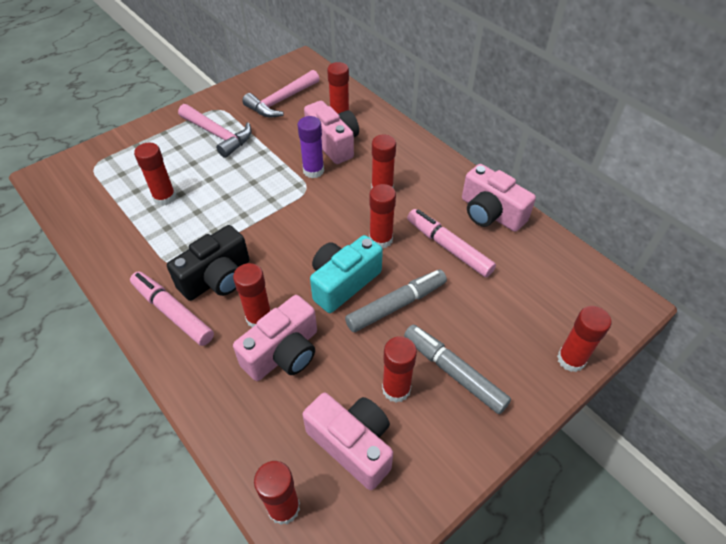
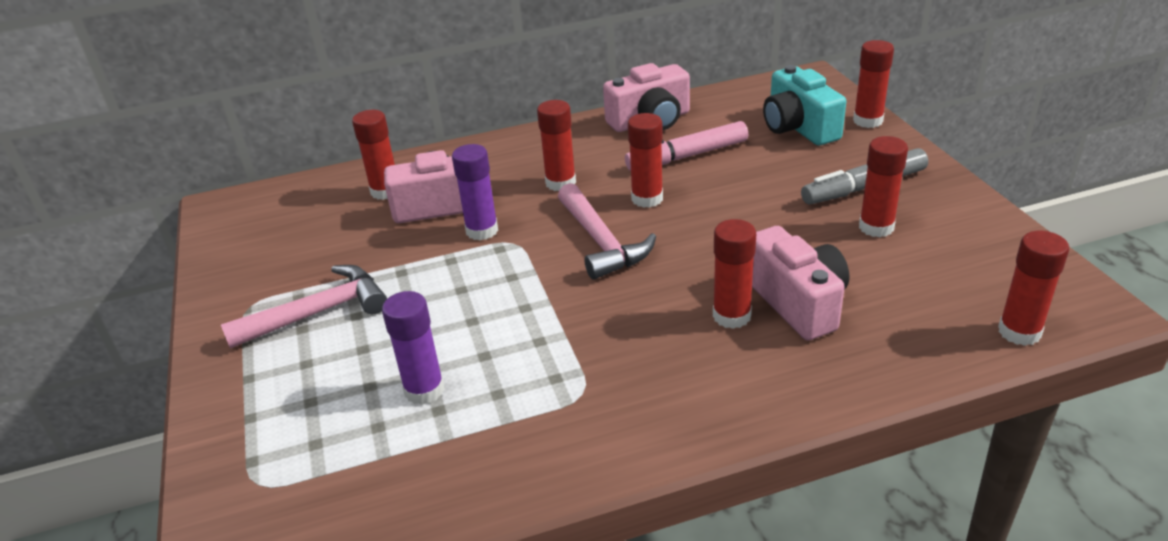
camera: 65 degrees left, 15 degrees down
(164, 197) = (424, 390): red glue stick -> purple glue stick
(173, 312) = (685, 401): pink marker -> none
(217, 278) = (639, 347): black camera -> none
(281, 101) = (298, 238): pink hammer -> pink hammer (601, 242)
(343, 282) = (703, 238): turquoise camera -> turquoise camera (798, 127)
(352, 444) = (943, 269): pink camera -> none
(396, 305) = (757, 206): grey marker -> none

